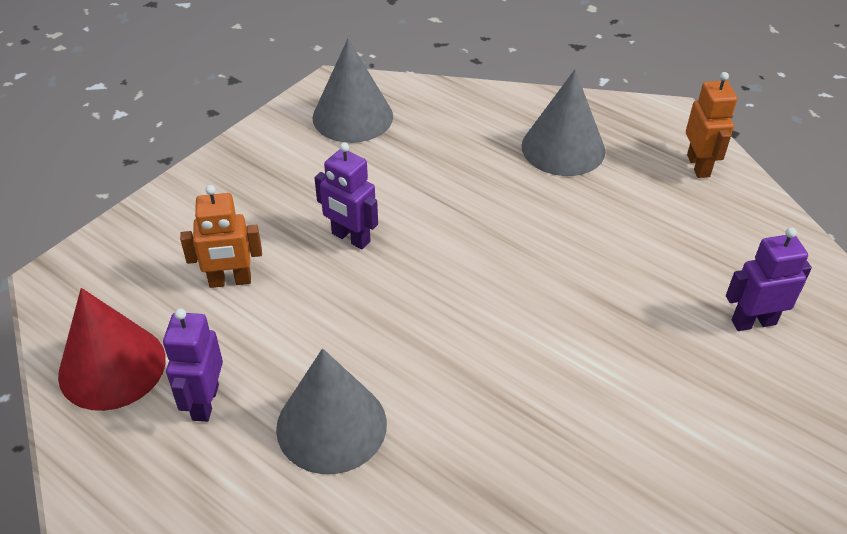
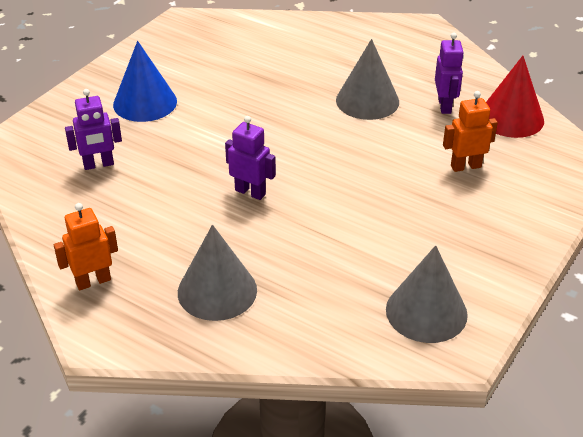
camera: 175 degrees right, 5 degrees down
(350, 238) = (390, 200): purple robot -> purple robot (250, 192)
(698, 166) = (93, 281): orange robot -> orange robot turned 75 degrees clockwise
(722, 452) = (145, 103): none -> blue cone

